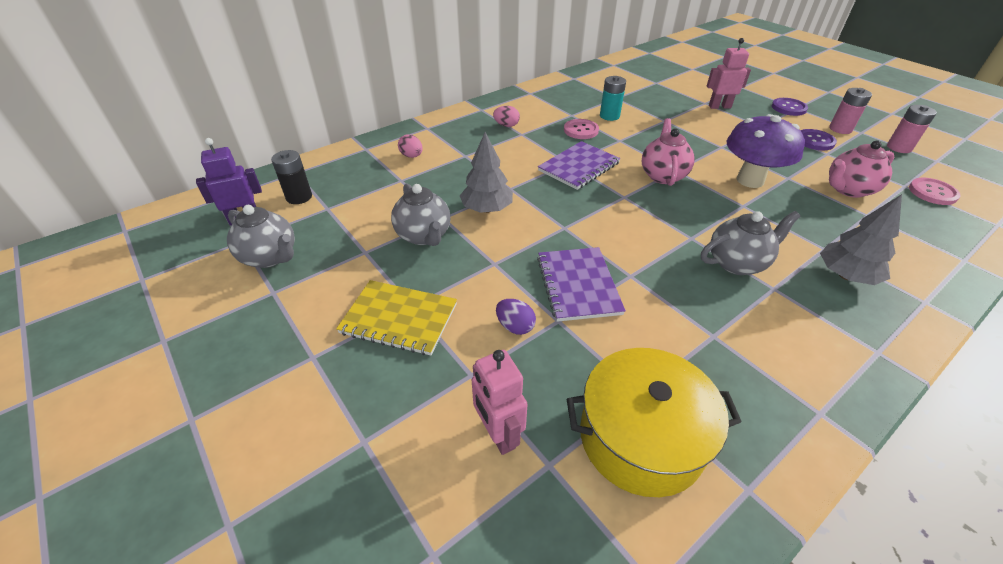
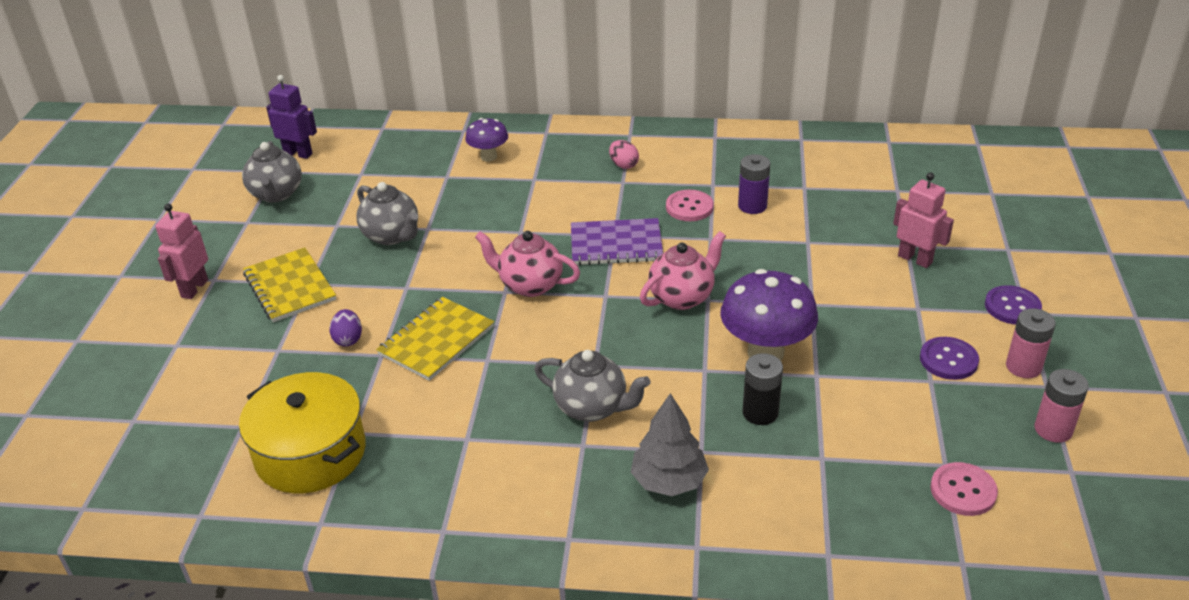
camera: 45 degrees right, 5 degrees down
(299, 197) = (355, 153): black battery -> black battery (760, 412)
(411, 156) = (488, 157): pink egg -> purple mushroom
(424, 236) = (392, 236): grey teapot -> grey teapot turned 60 degrees counterclockwise
(487, 209) = (471, 240): grey tree -> none
(498, 434) = (241, 392): pink robot -> pink robot (194, 288)
(578, 285) = (436, 340): purple notebook -> yellow notebook
(609, 116) = (752, 206): turquoise battery -> purple battery
(848, 189) = (860, 426): pink teapot -> pink teapot (530, 285)

